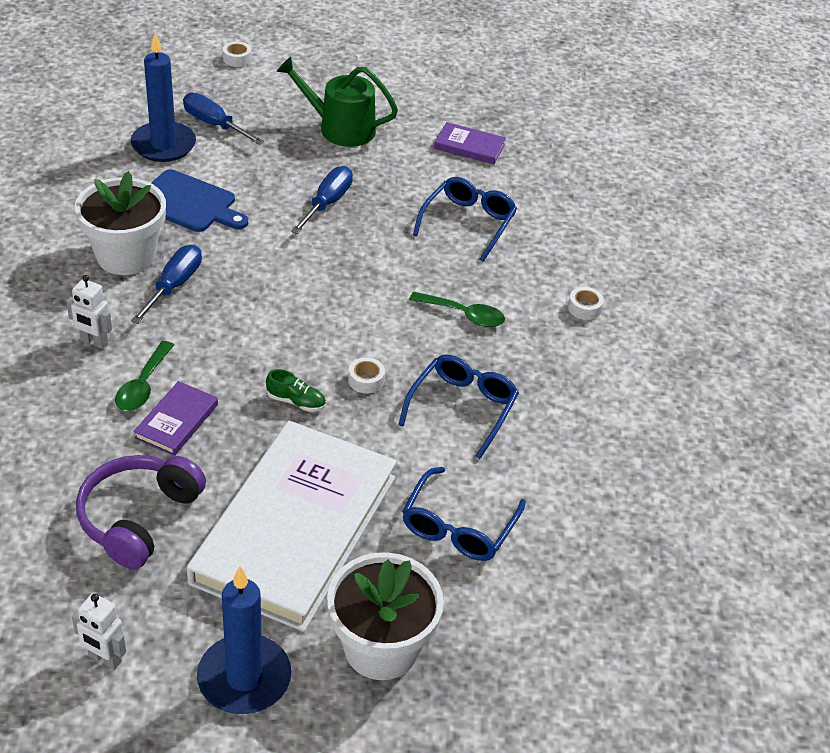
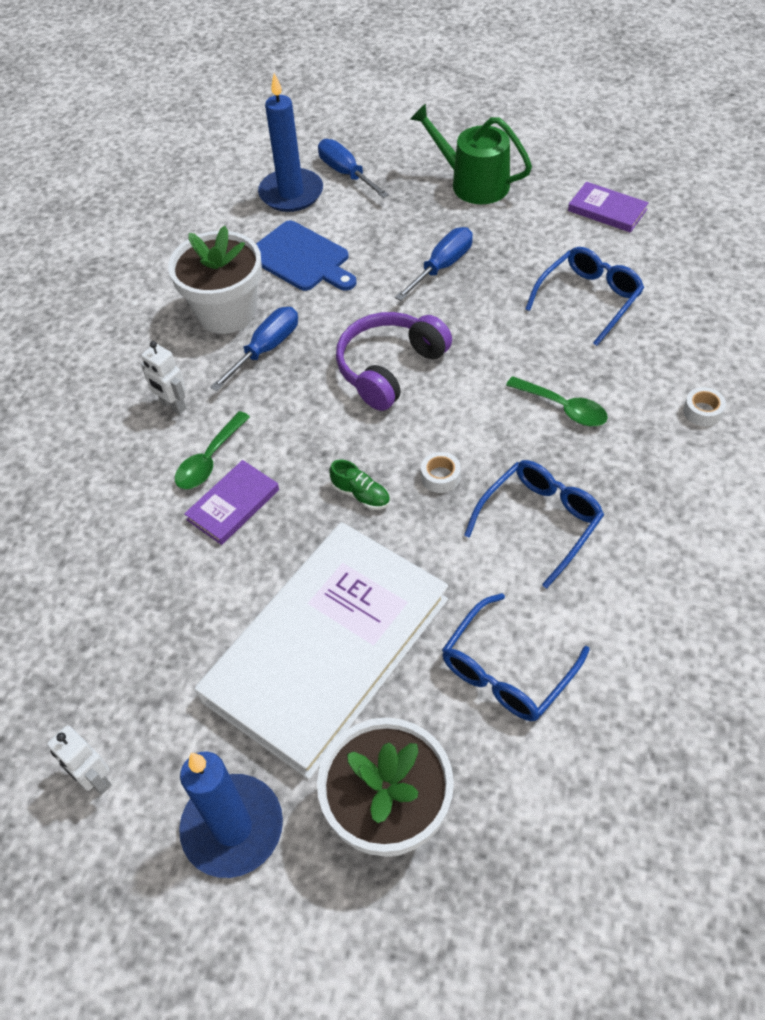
camera: 20 degrees right, 10 degrees up
(138, 518) = (169, 614): purple headphones -> purple headphones (389, 368)
(237, 59) = (384, 103): white tape -> none

